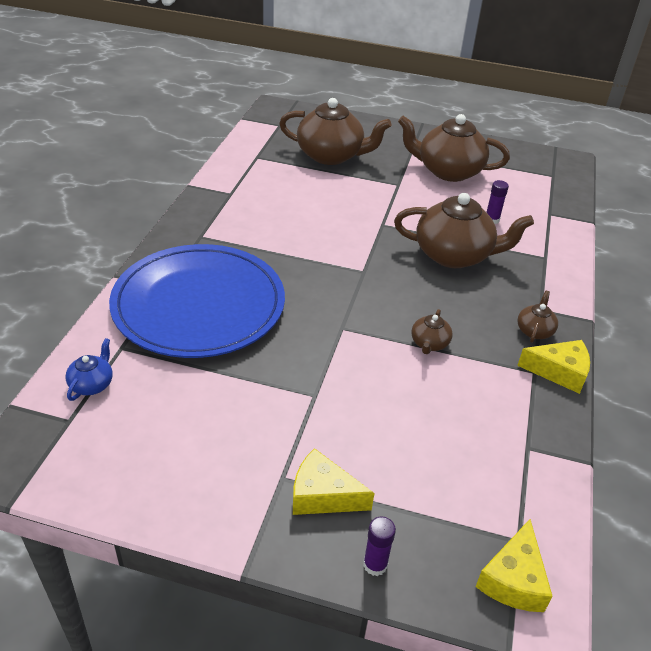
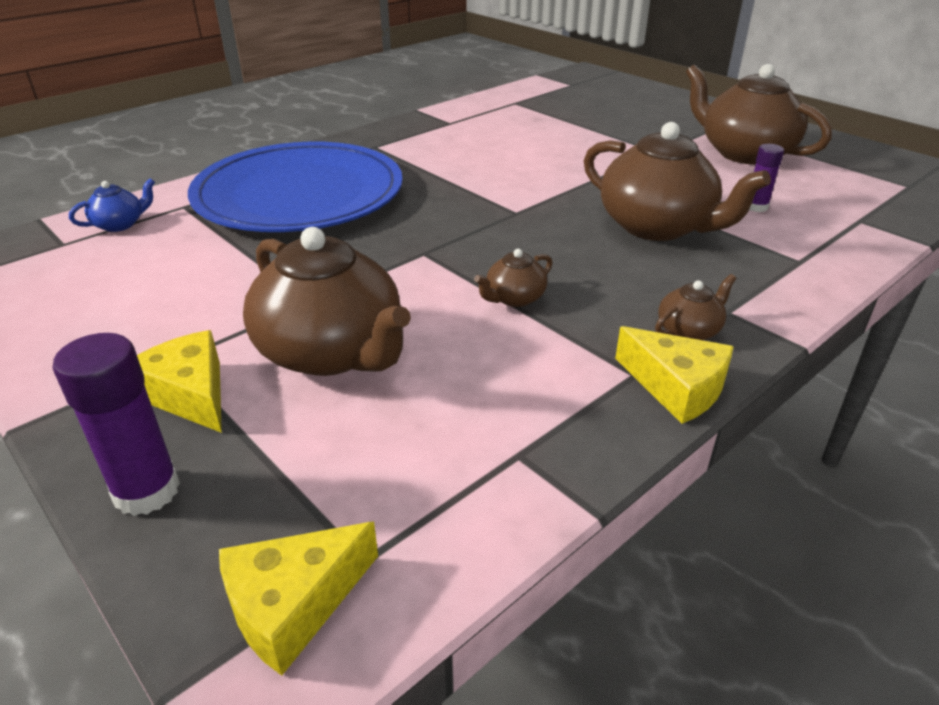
camera: 35 degrees right, 5 degrees down
(331, 156) = (602, 115): brown teapot -> brown teapot (332, 352)
(375, 564) = (146, 491): purple glue stick -> purple glue stick, size x1.65

